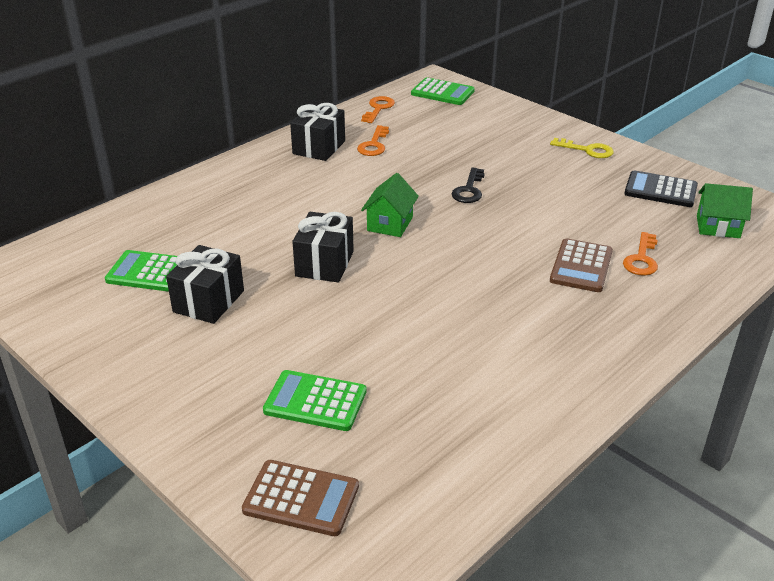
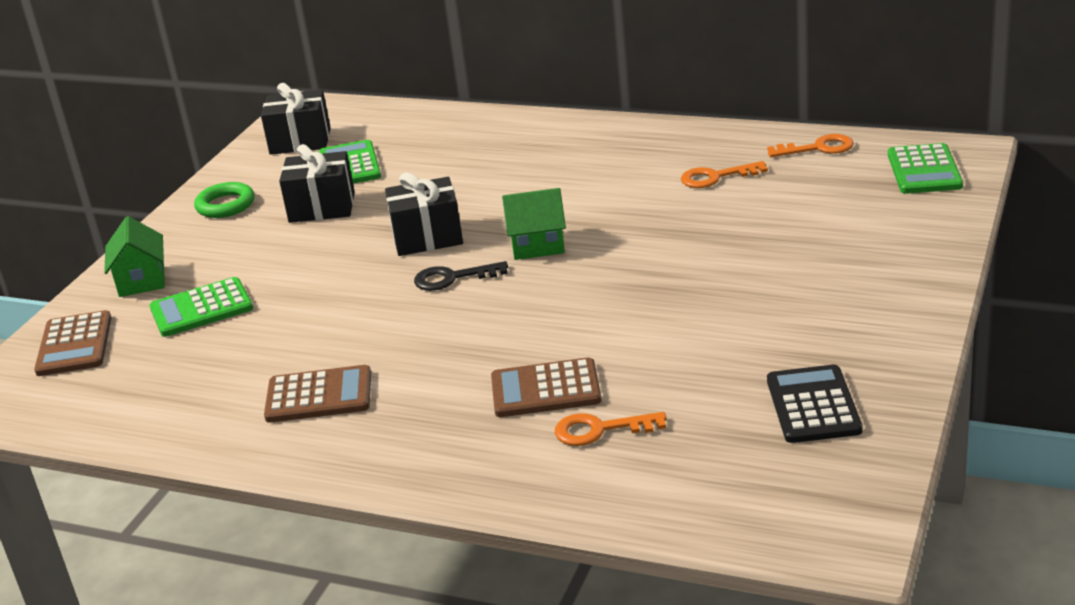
camera: 70 degrees right, 5 degrees down
(130, 353) = (225, 205): none -> green ring
(315, 401) = (201, 308): green calculator -> green calculator turned 105 degrees counterclockwise
(319, 147) = (672, 151): black gift -> black gift (300, 141)
(469, 190) = (664, 267): black key -> black key (452, 278)
(515, 362) = (319, 396): none -> brown calculator
(587, 150) = (875, 319): yellow key -> none
(717, 227) = (748, 476): green house -> green house (141, 280)

